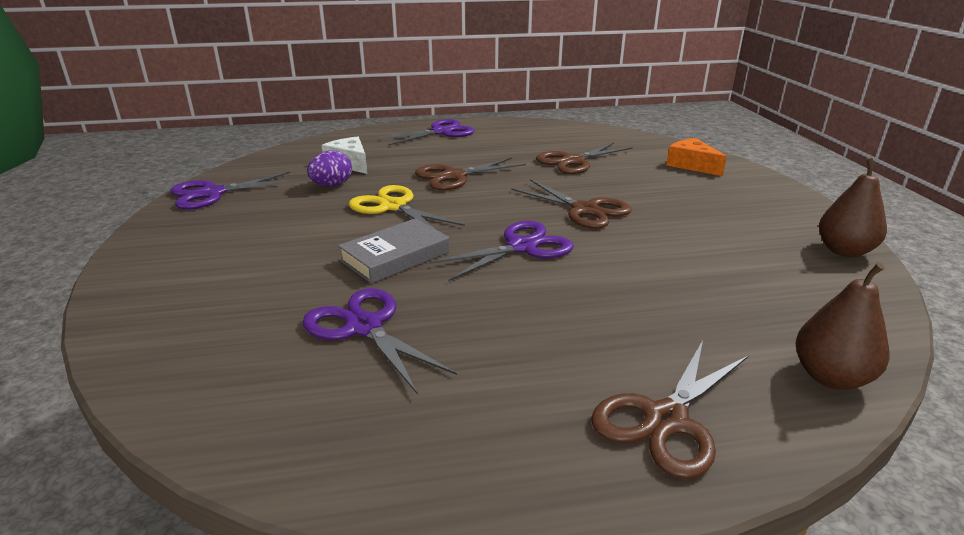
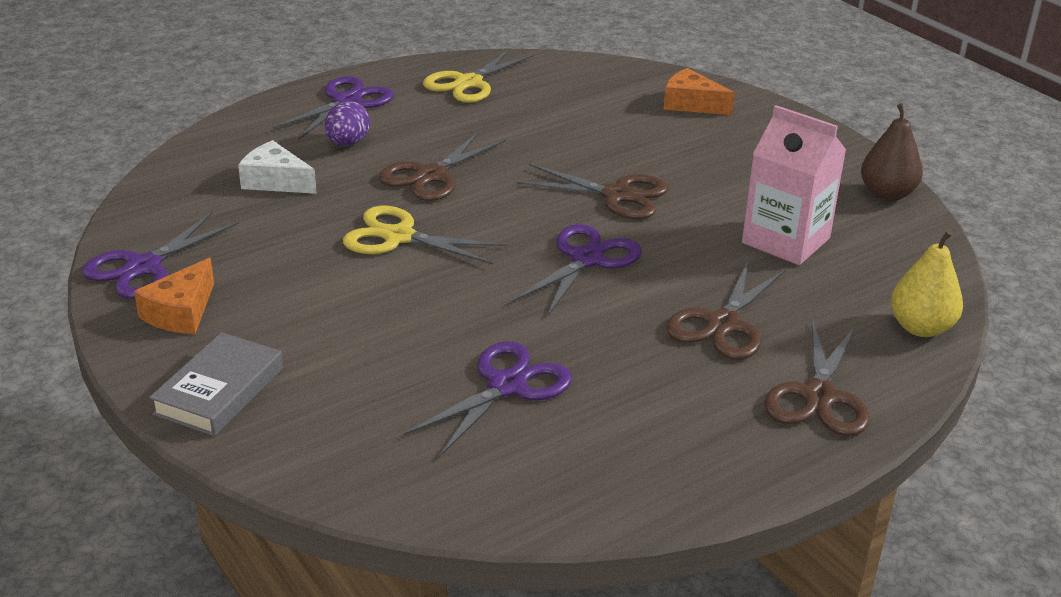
camera: 25 degrees left, 5 degrees up
(199, 222) = (181, 312): none -> orange cheese
(332, 185) = (289, 221): purple egg -> purple egg (348, 143)
(364, 327) = (507, 386): purple scissors -> purple scissors turned 105 degrees clockwise
(395, 256) = (464, 302): grey book -> grey book (219, 391)
(531, 133) = (468, 83): none -> yellow scissors
(573, 161) = (554, 123): brown scissors -> brown scissors (722, 324)
(717, 268) = (785, 240): none -> pink carton
(830, 377) = (920, 328): brown pear -> yellow pear

